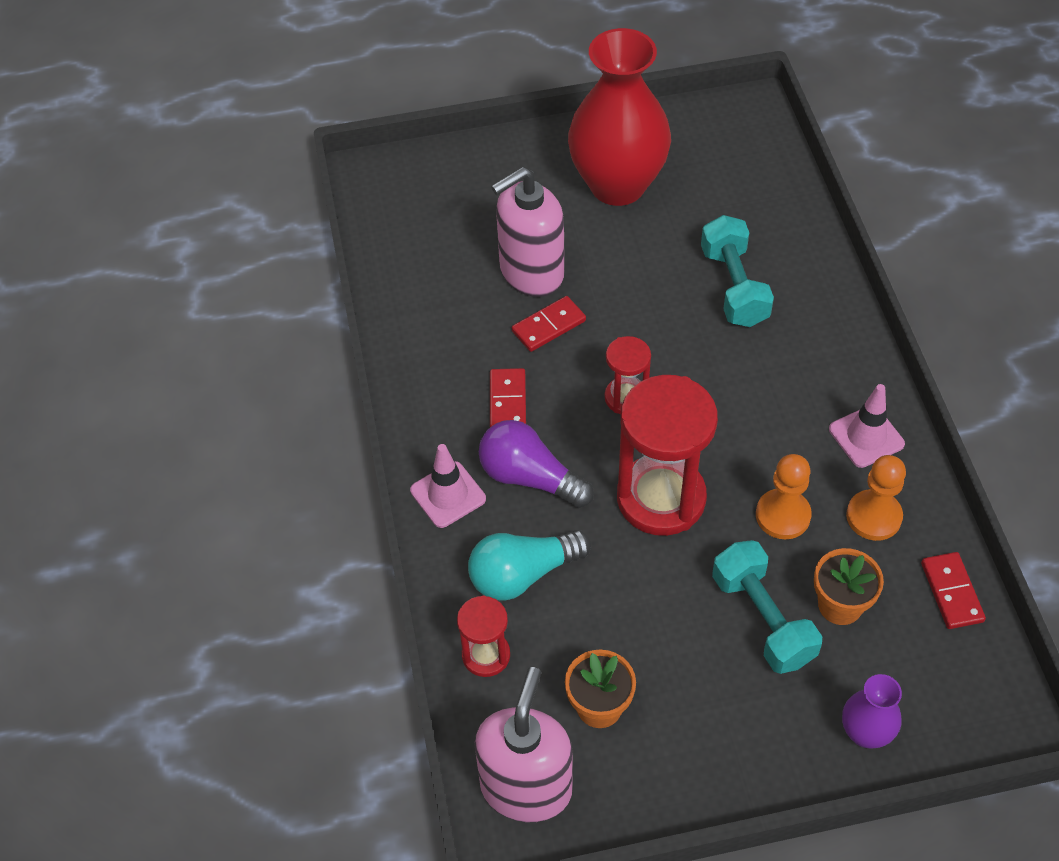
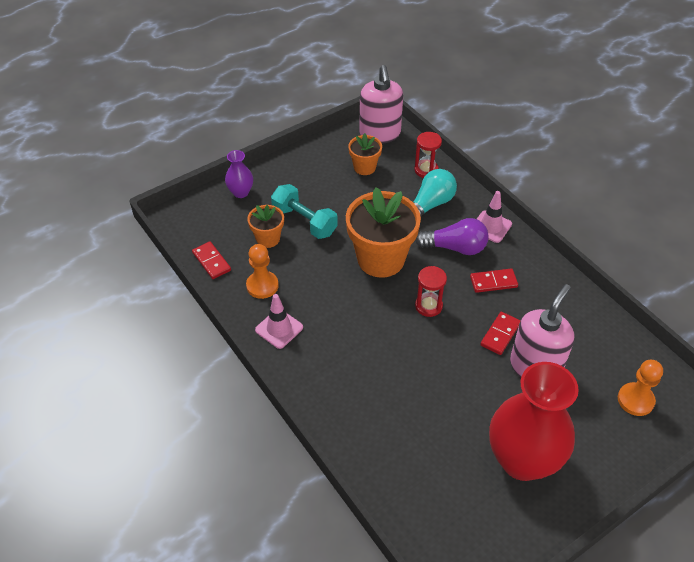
camera: 155 degrees right, 5 degrees down
(507, 402) = (493, 282): red domino -> red domino turned 75 degrees counterclockwise
(661, 498) = (381, 259): red hourglass -> orange flower pot
(734, 286) = (399, 403): turquoise dumbbell -> none
(783, 515) = (312, 271): orange pawn -> orange pawn (635, 400)

